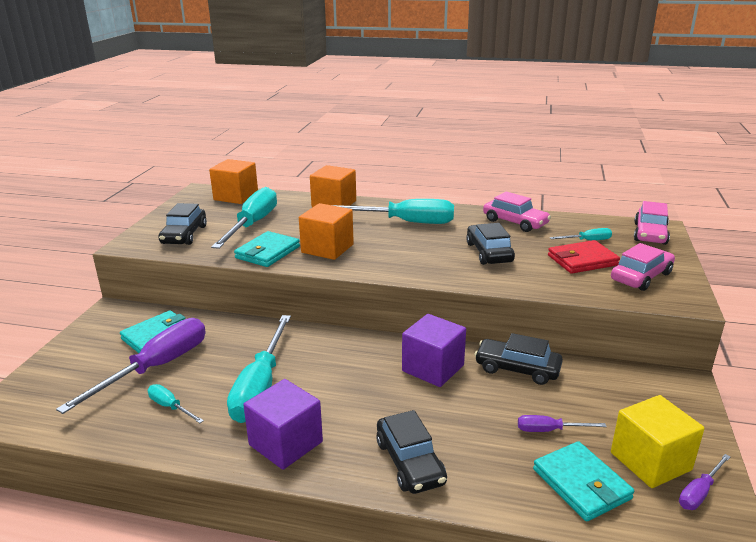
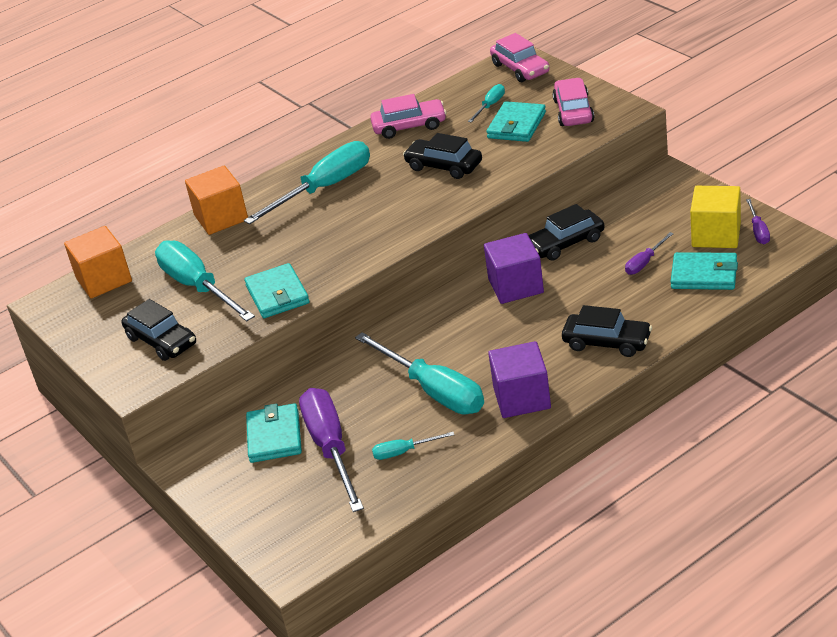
camera: 45 degrees left, 10 degrees up
(327, 248) = (317, 255): orange cube -> none
(582, 260) = (516, 125): red wallet -> turquoise wallet

